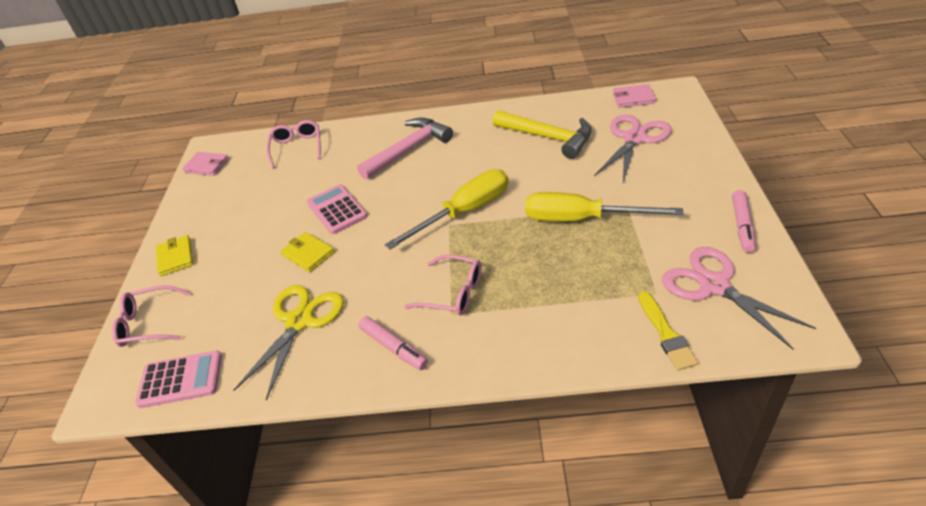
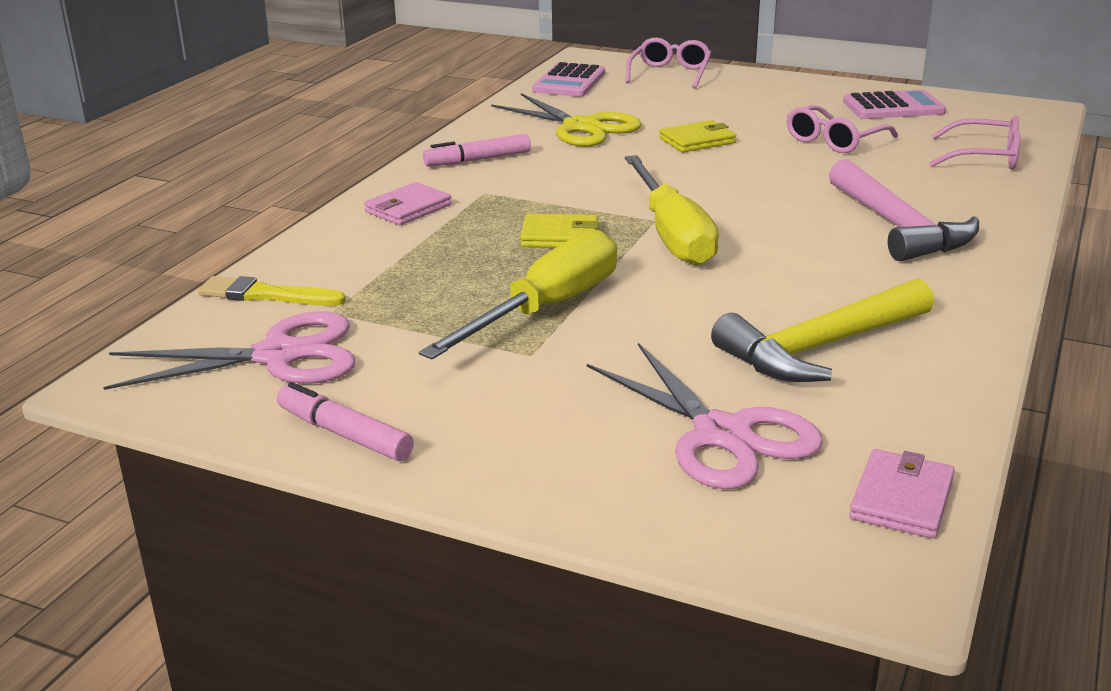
camera: 110 degrees right, 15 degrees down
(175, 257) = (773, 86): yellow wallet -> yellow wallet (560, 236)
(207, 166) = (981, 106): pink wallet -> pink wallet (408, 208)
(337, 210) = (777, 163): pink calculator -> pink calculator (893, 107)
(453, 293) = (516, 199): pink glasses -> pink glasses (834, 141)

